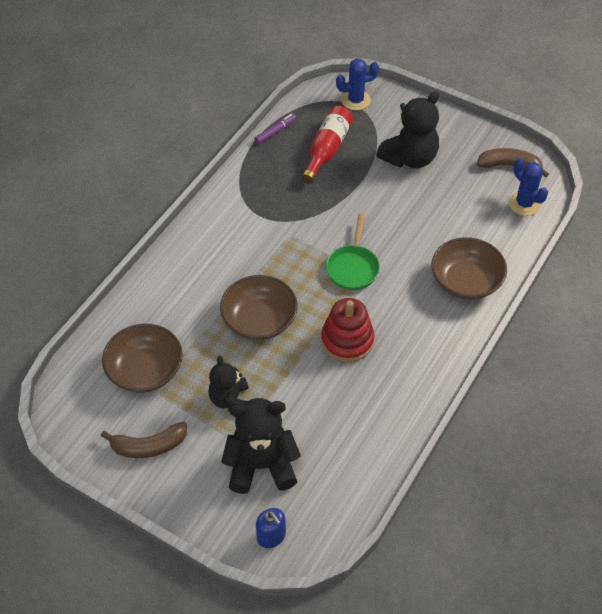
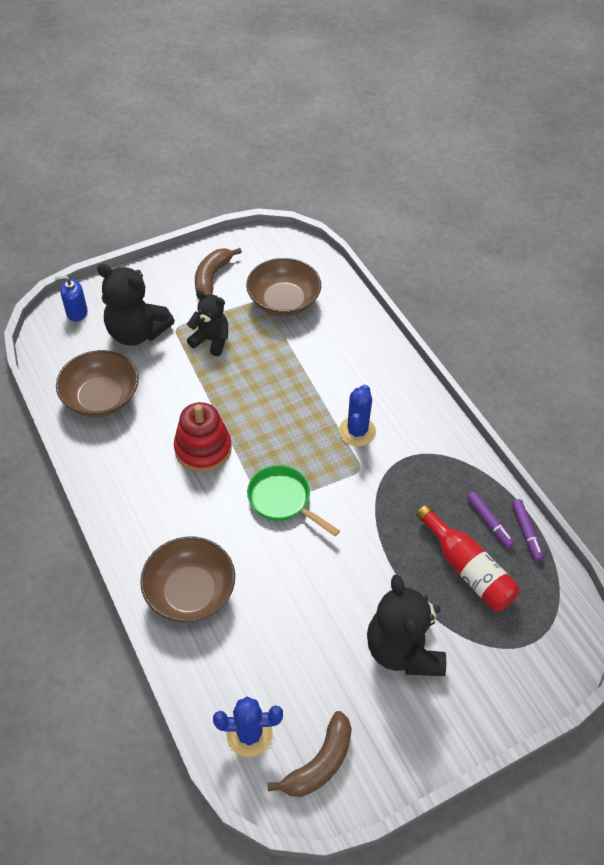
camera: 120 degrees right, 0 degrees up
(259, 320) = (276, 396): brown bowl -> brown bowl (101, 398)
(261, 465) = (137, 333): black teddy bear -> black teddy bear turned 90 degrees clockwise
(281, 152) = (489, 522): none -> purple marker
(355, 100) = (540, 649): blue cactus -> blue cactus (357, 431)

